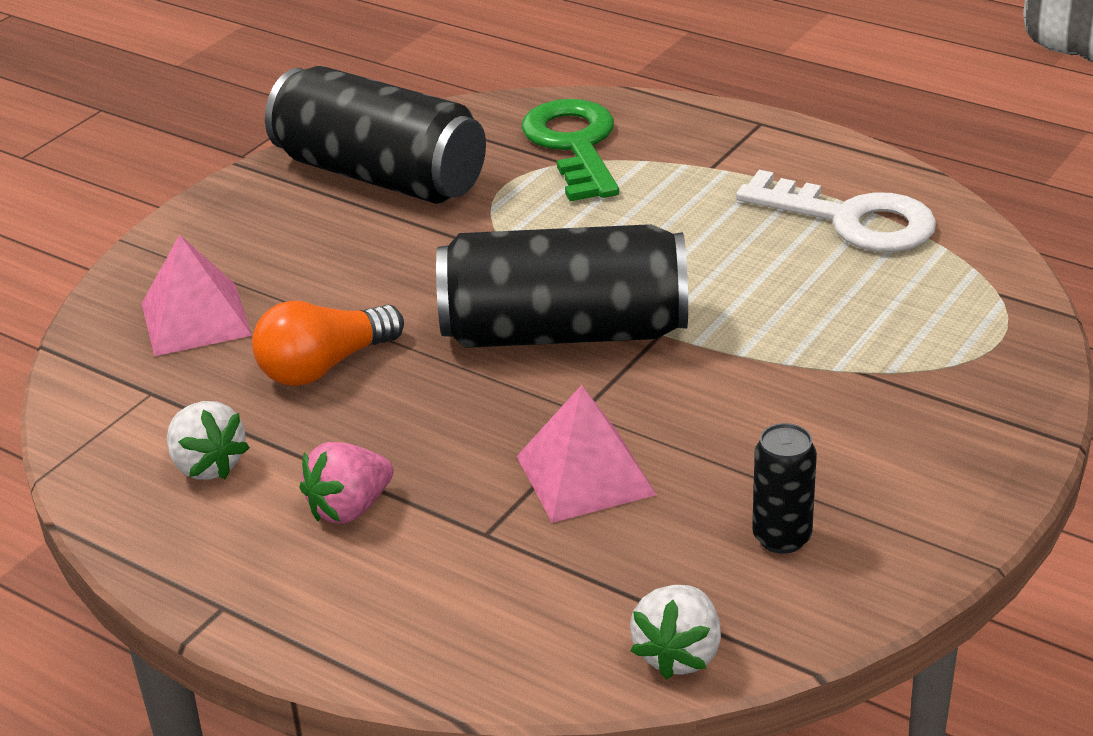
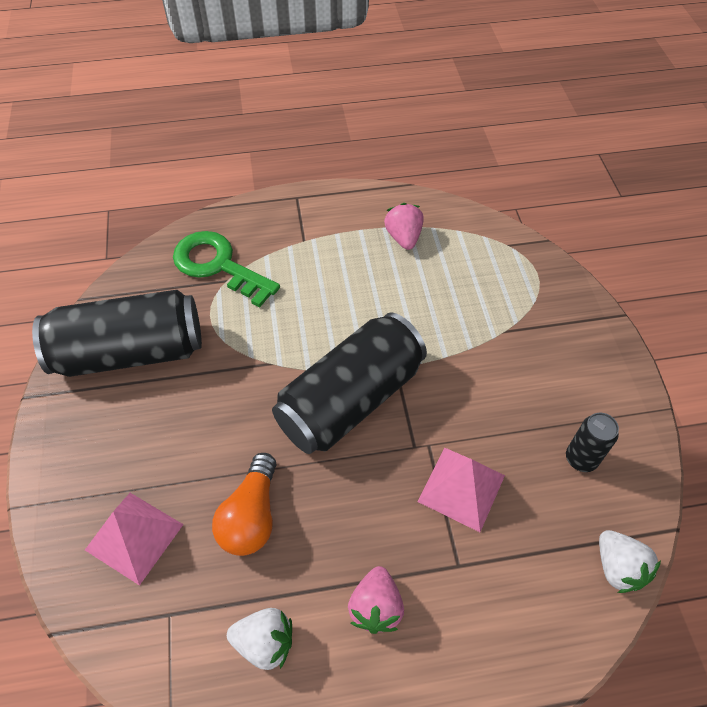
camera: 45 degrees left, 20 degrees up
(851, 220) = (403, 237): white key -> pink strawberry

